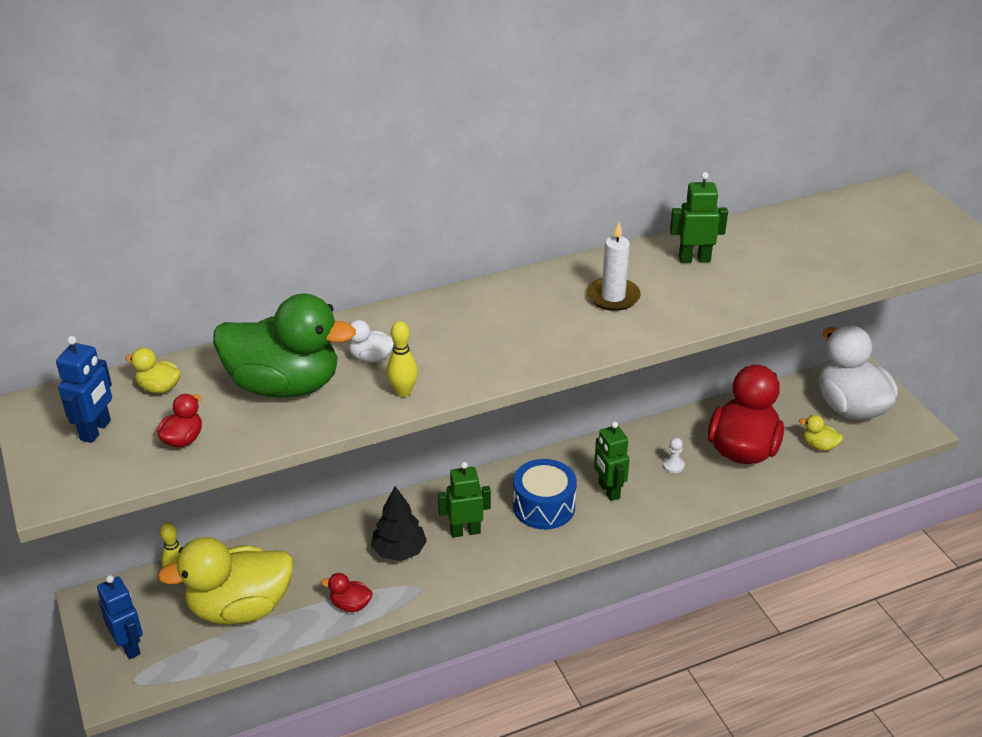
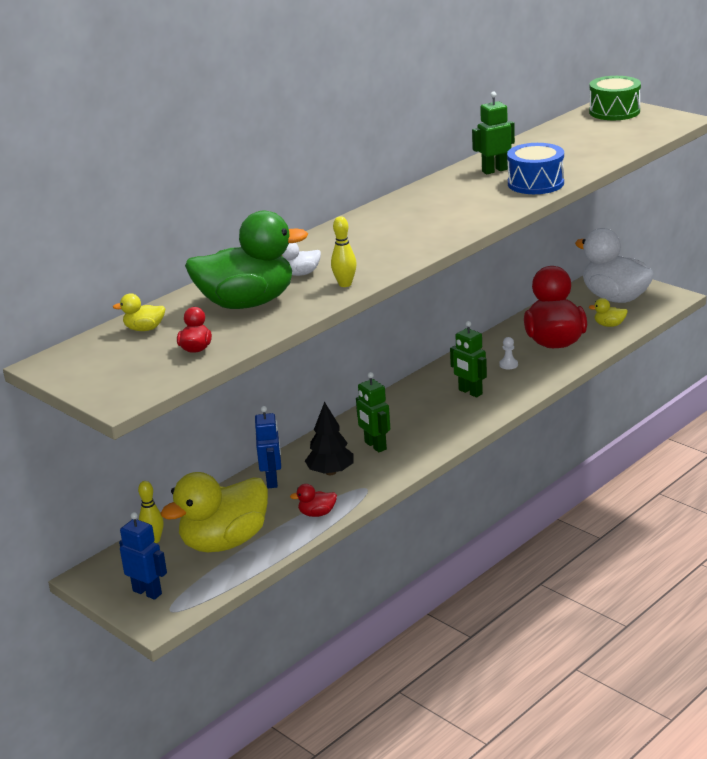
camera: 20 degrees left, 10 degrees down
(96, 430) = (117, 362): blue robot -> blue robot (272, 481)
(465, 531) = (375, 446): green robot -> green robot turned 90 degrees counterclockwise
(544, 506) = (426, 415): blue drum -> blue drum (535, 183)
(613, 297) = (454, 202): white candle -> none
(899, 203) = (614, 112): none -> green drum

